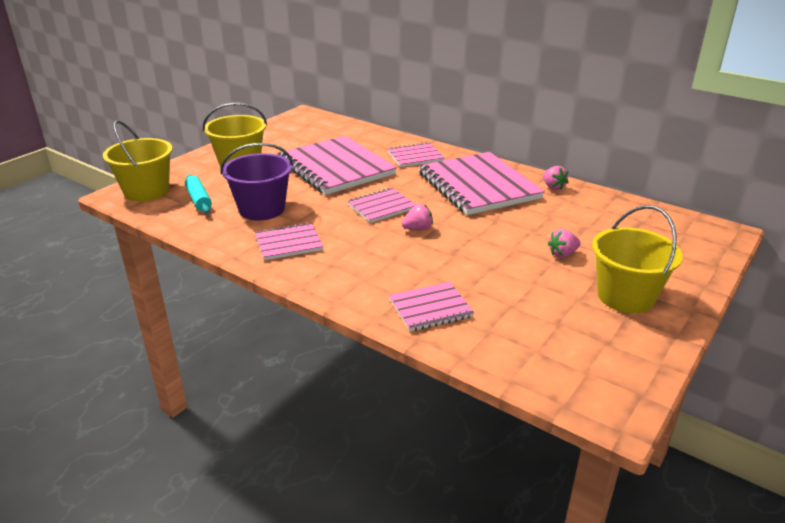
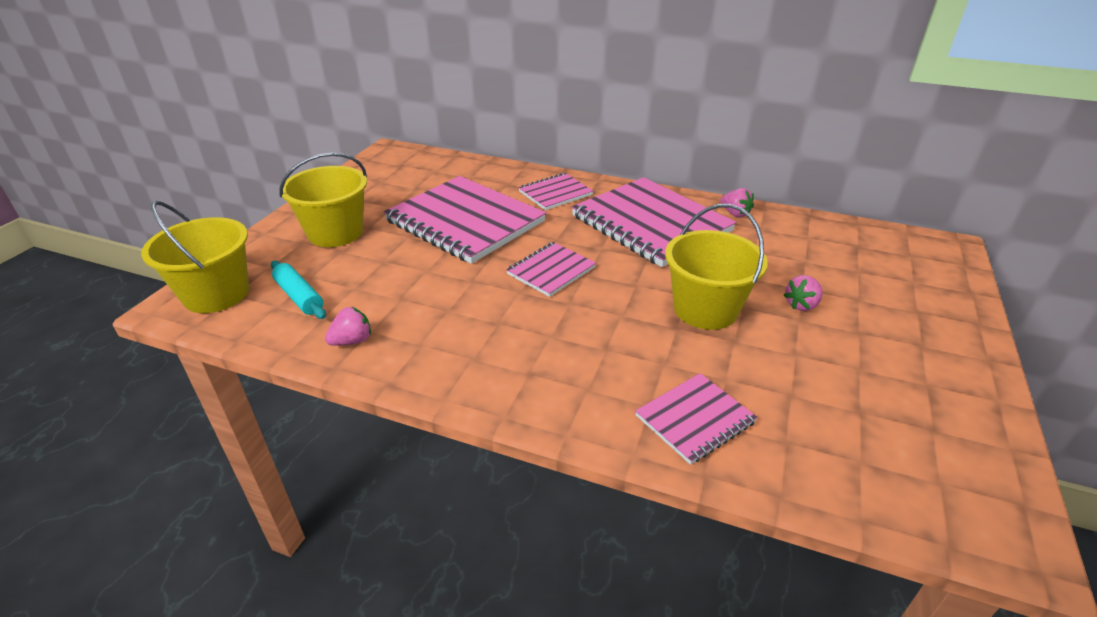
camera: 15 degrees left, 5 degrees up
(262, 209) = (395, 298): purple bucket -> none
(288, 243) = (456, 347): pink notebook -> none
(418, 229) = (613, 297): pink strawberry -> pink strawberry (352, 341)
(625, 296) = (907, 354): yellow bucket -> yellow bucket (705, 309)

